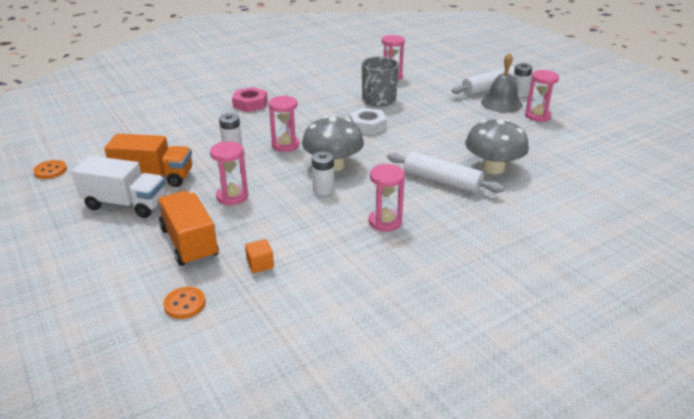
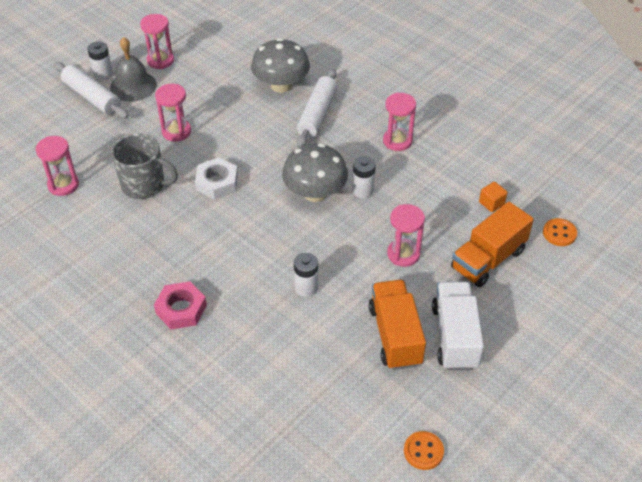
camera: 105 degrees left, 15 degrees up
(285, 145) = (284, 242): pink hourglass -> pink hourglass (176, 132)

